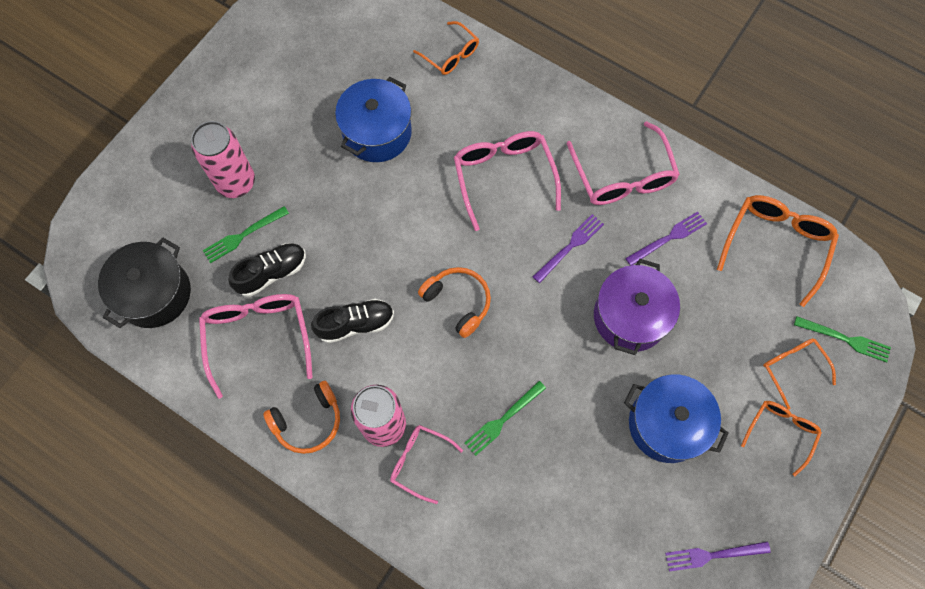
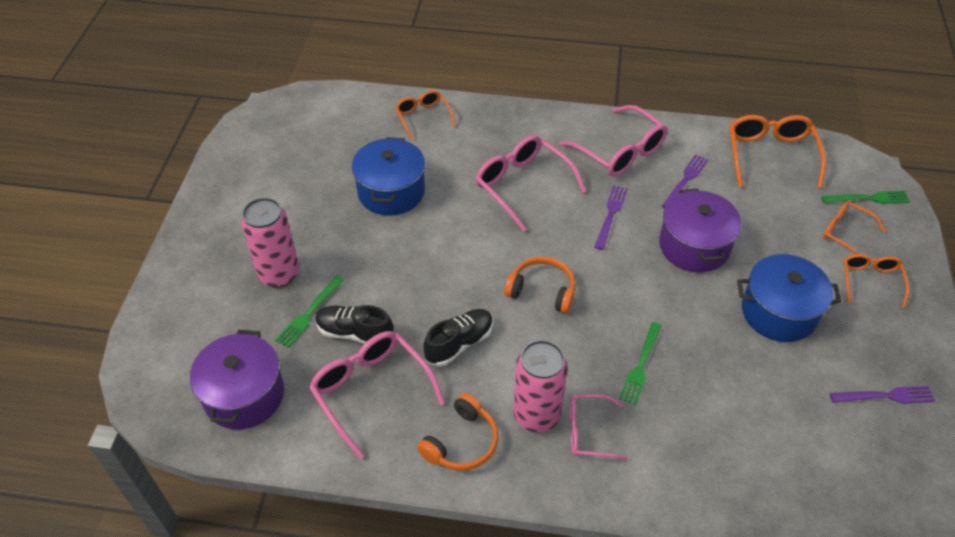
camera: 25 degrees left, 20 degrees down
(154, 293) = (244, 395): black pot -> purple pot
(272, 273) = (354, 333): black shoe -> black shoe turned 105 degrees counterclockwise
(451, 55) = (423, 117): orange glasses -> orange glasses turned 135 degrees counterclockwise
(712, 555) = (886, 396): purple fork -> purple fork turned 150 degrees counterclockwise

